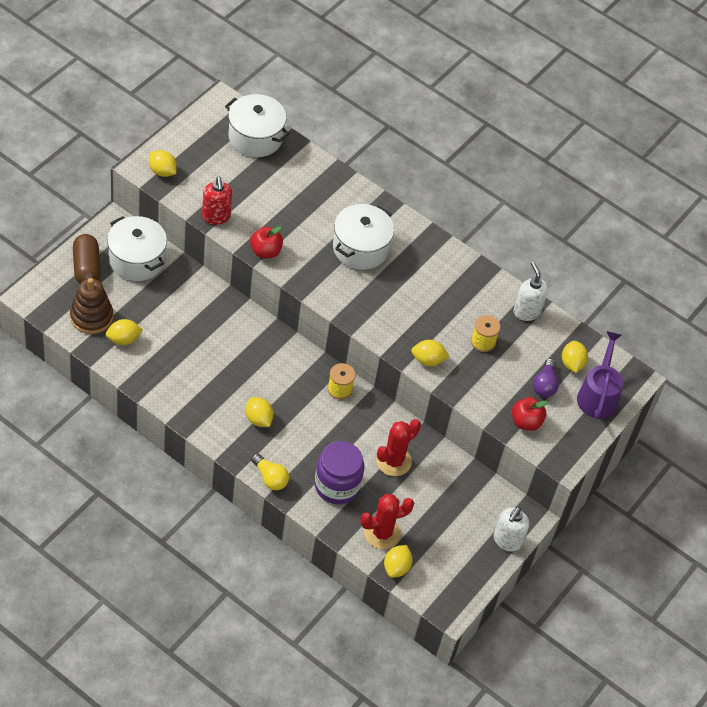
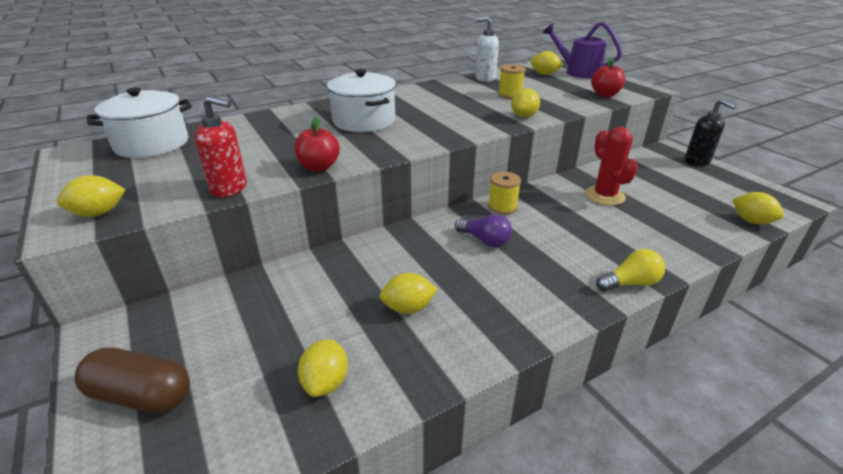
camera: 60 degrees left, 20 degrees down
(91, 317) = (248, 418): brown stacking toy -> none
(137, 260) = (190, 325): white pot -> none
(258, 419) = (531, 272): yellow lemon -> yellow lemon (408, 308)
(337, 485) = (639, 235): purple jar -> none
(382, 533) = (704, 221): red cactus -> none
(507, 541) = (697, 161): white soap dispenser -> black soap dispenser
(544, 385) = (564, 84): purple light bulb -> purple light bulb (484, 240)

